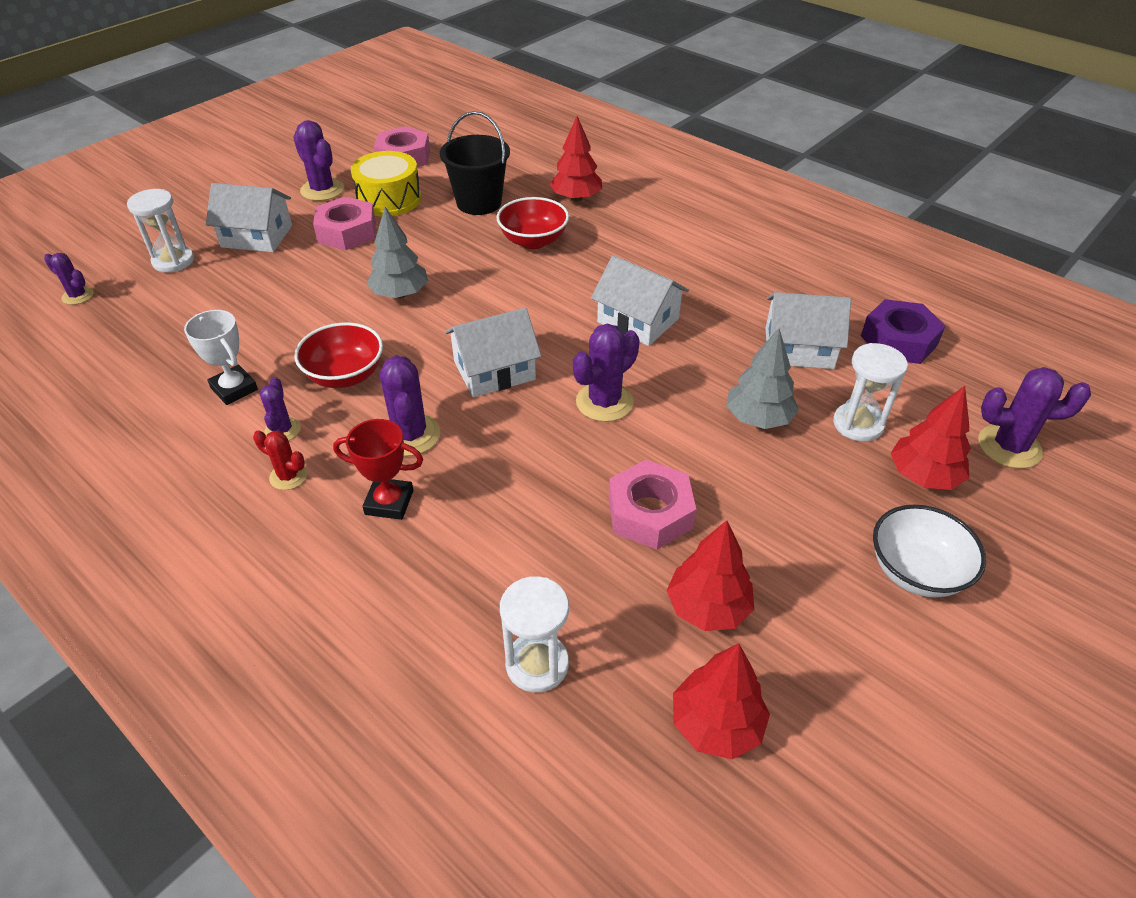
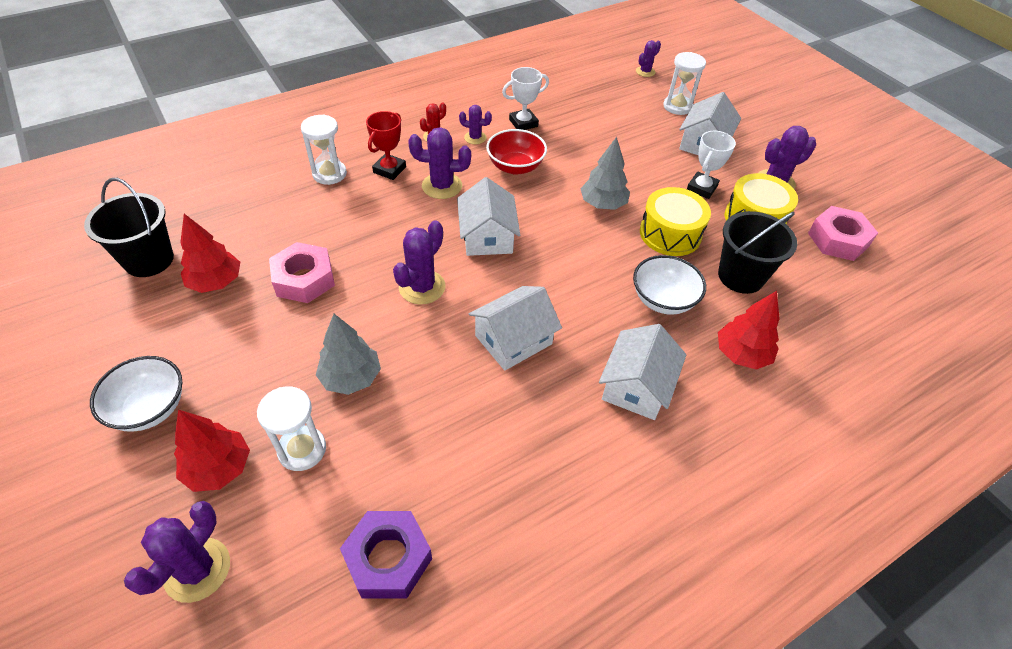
camera: 105 degrees right, 5 degrees up
(347, 232) = (701, 188): pink nut -> white trophy
(434, 245) = (670, 234): none -> yellow drum
(533, 241) = (663, 300): red bowl -> white bowl
(537, 664) = (240, 203): white hourglass -> white hourglass (329, 174)
(604, 402) = (422, 287): purple cactus -> purple cactus turned 60 degrees clockwise
(716, 724) = (149, 260): red tree -> black bucket
(799, 348) = (420, 452): white house -> white house (636, 386)

